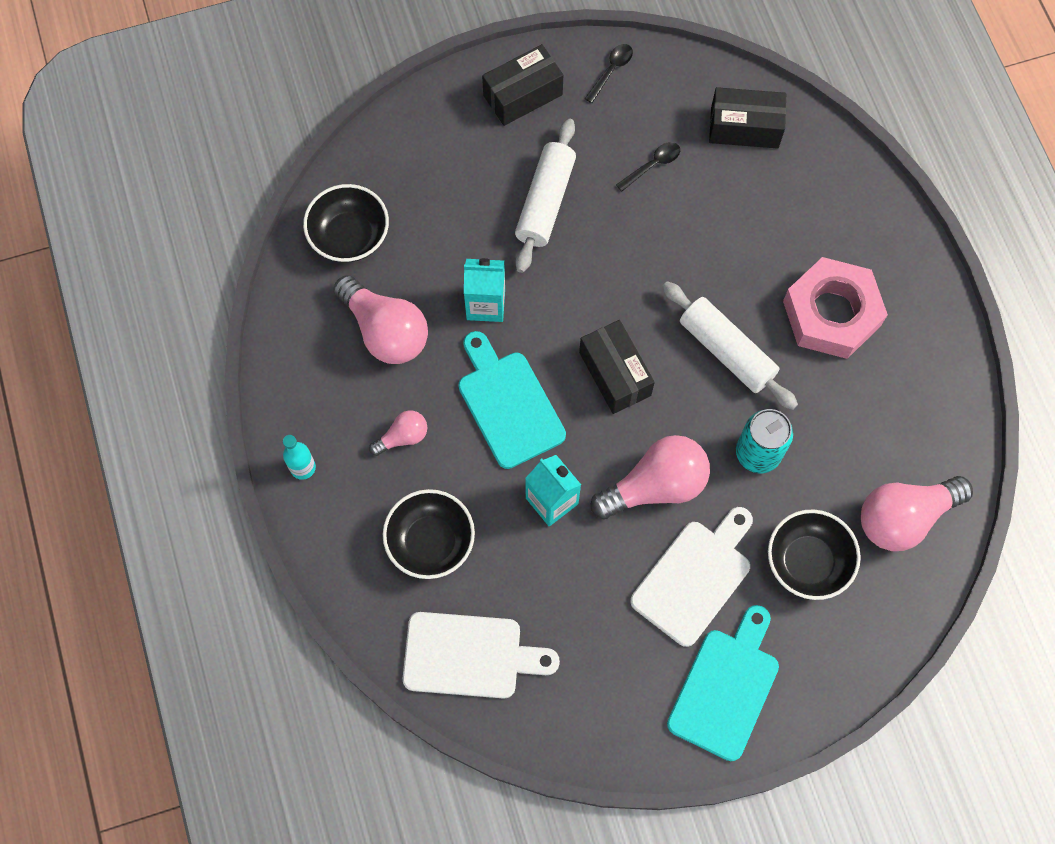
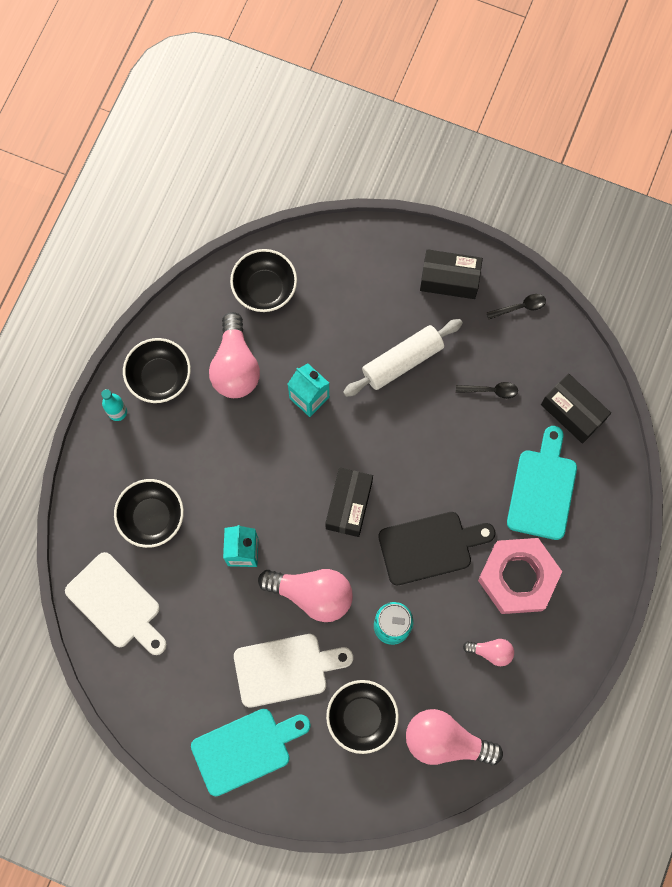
camera: 40 degrees right, 5 degrees up
(317, 400) = (160, 377): none -> black bowl
(403, 437) = (190, 440): pink light bulb -> pink light bulb (491, 652)
(508, 404) = (269, 471): turquoise cutting board -> turquoise cutting board (543, 489)
(726, 351) = (430, 547): white rolling pin -> black cutting board

